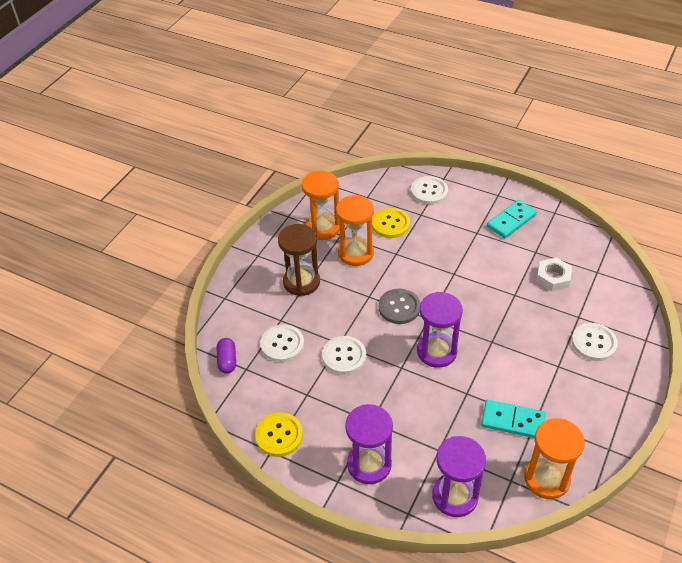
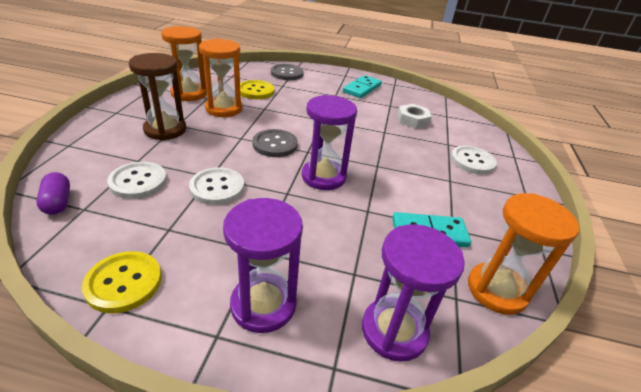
camera: 20 degrees left, 10 degrees down
(429, 191) = (287, 73): white button -> grey button

